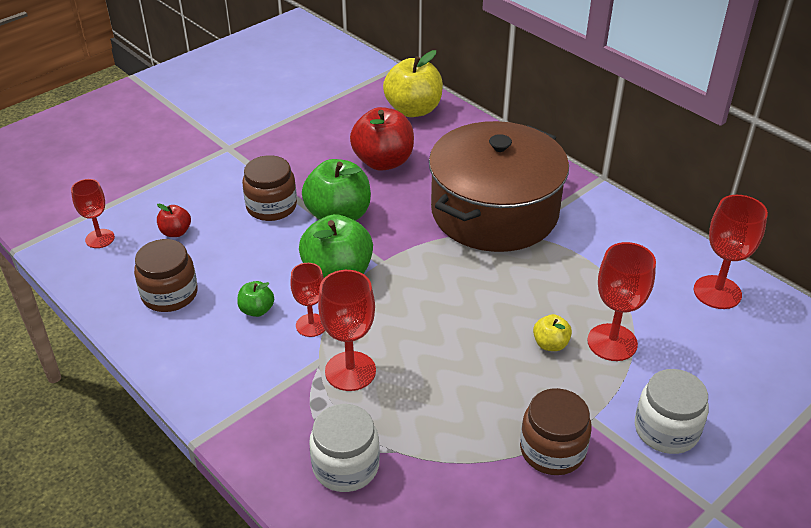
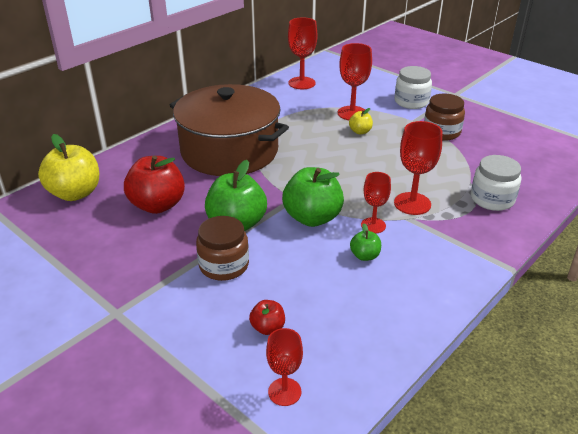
camera: 95 degrees left, 5 degrees down
(169, 294) = (359, 314): brown jar -> none

